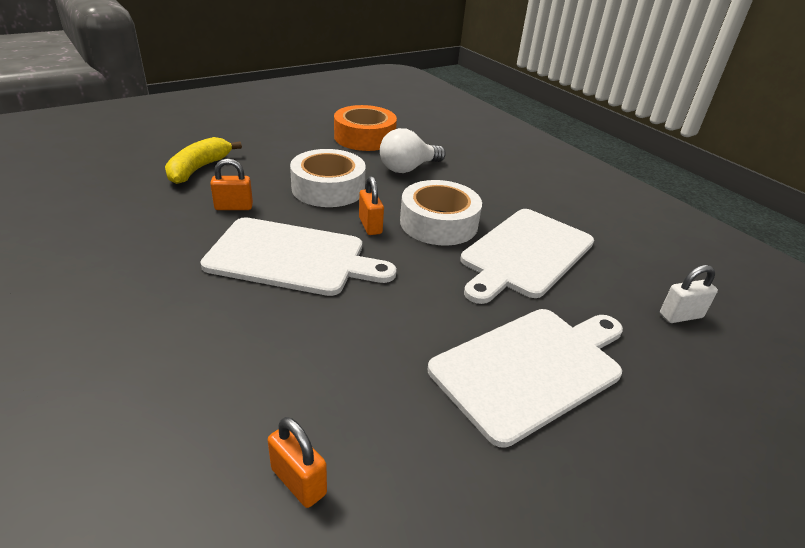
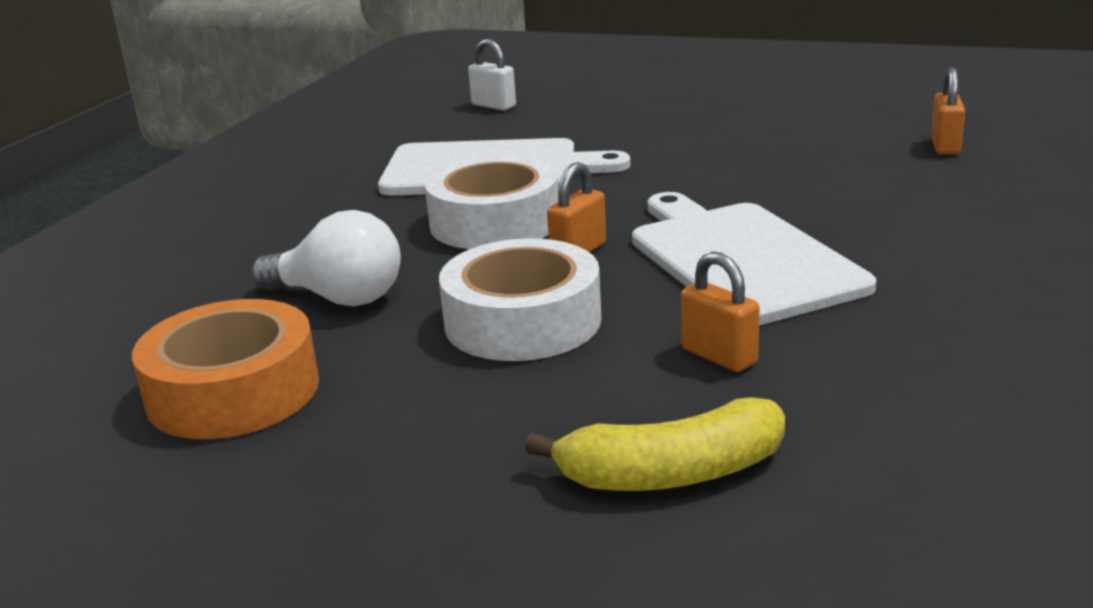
camera: 120 degrees left, 10 degrees down
(531, 368) = (678, 126): white cutting board -> none

